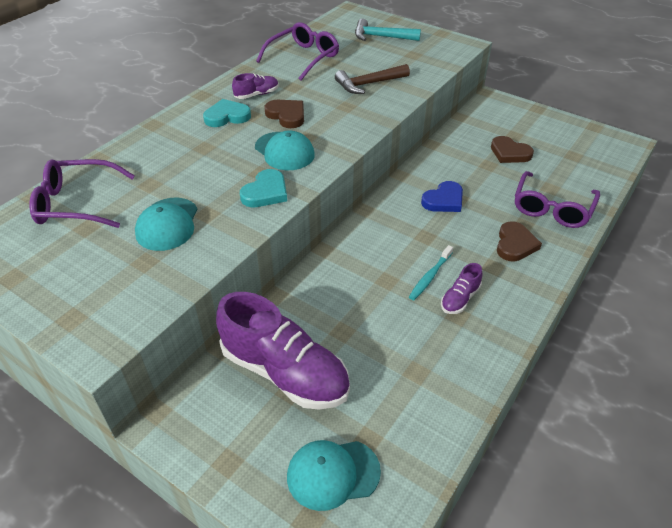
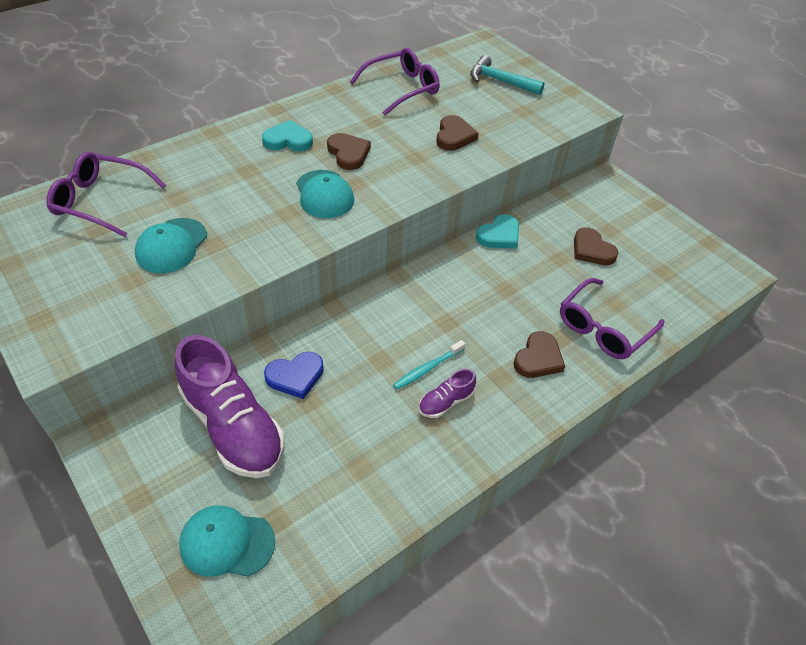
camera: 15 degrees right, 5 degrees up
(257, 95) = (331, 122): purple shoe -> none
(265, 192) = (282, 236): turquoise heart -> turquoise heart (499, 235)
(368, 84) = (454, 136): brown hammer -> brown heart
(444, 200) = (488, 287): blue heart -> blue heart (295, 376)

